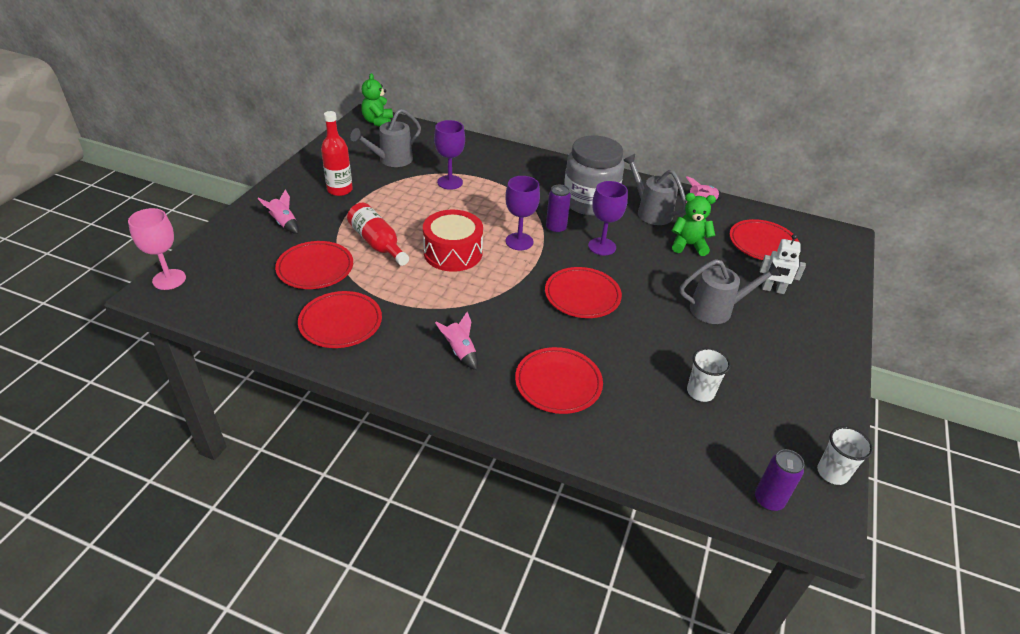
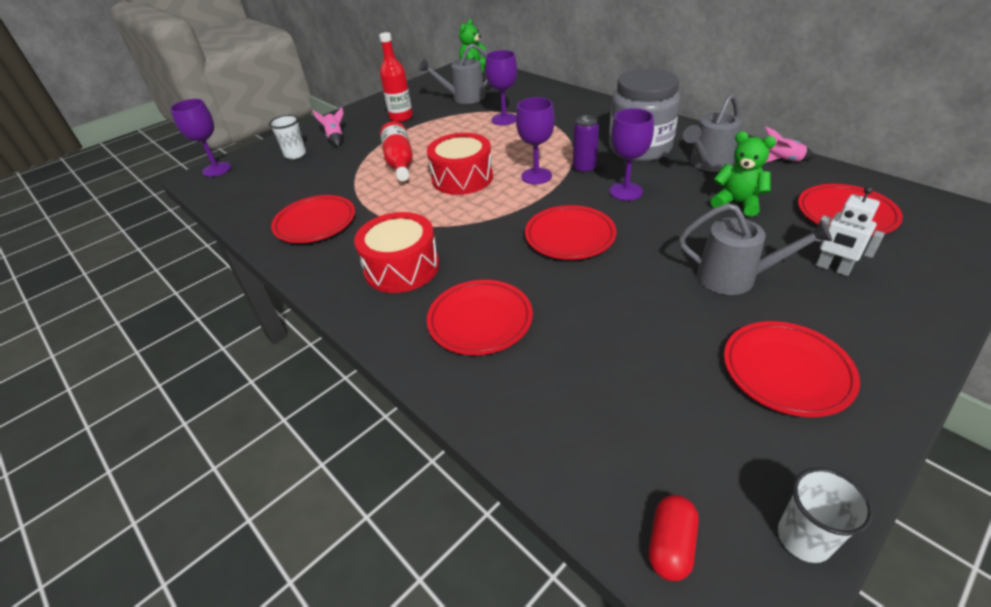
camera: 30 degrees right, 0 degrees up
(169, 279) = (217, 169): pink goblet -> purple goblet
(315, 268) = (331, 176): red plate -> red plate (786, 371)
(460, 351) = (402, 267): pink rocket -> red drum
(650, 211) = (707, 164): grey watering can -> grey watering can turned 120 degrees counterclockwise
(700, 392) = (652, 370): white cup -> white cup (295, 154)
(768, 500) = (670, 545): purple can -> red capsule

